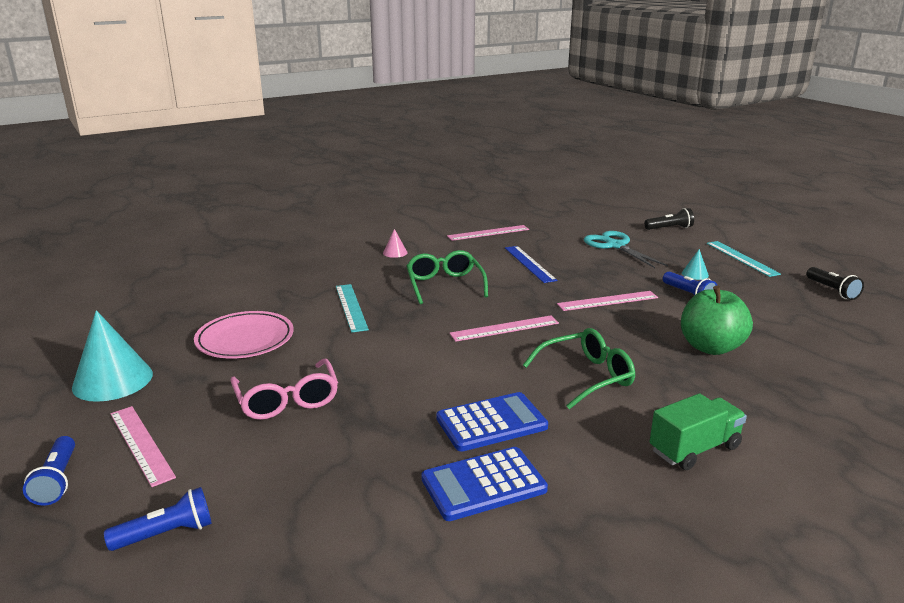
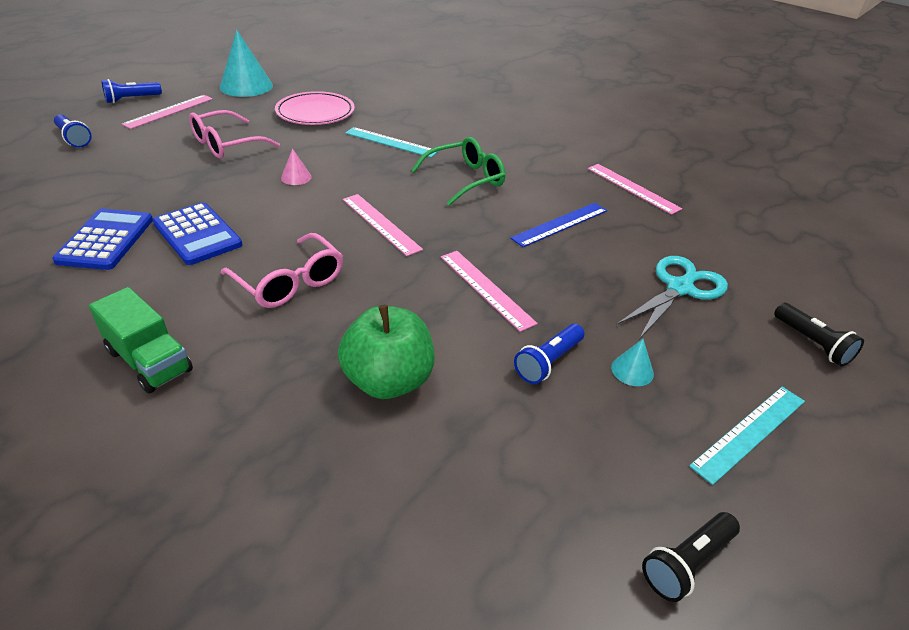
camera: 70 degrees right, 15 degrees up
(351, 307) = (391, 142): turquoise ruler -> turquoise ruler turned 60 degrees clockwise
(395, 252) = (527, 143): pink cone -> pink cone (296, 177)
(483, 484) = (106, 240): blue calculator -> blue calculator turned 45 degrees clockwise
(586, 377) = (289, 282): green glasses -> pink glasses

